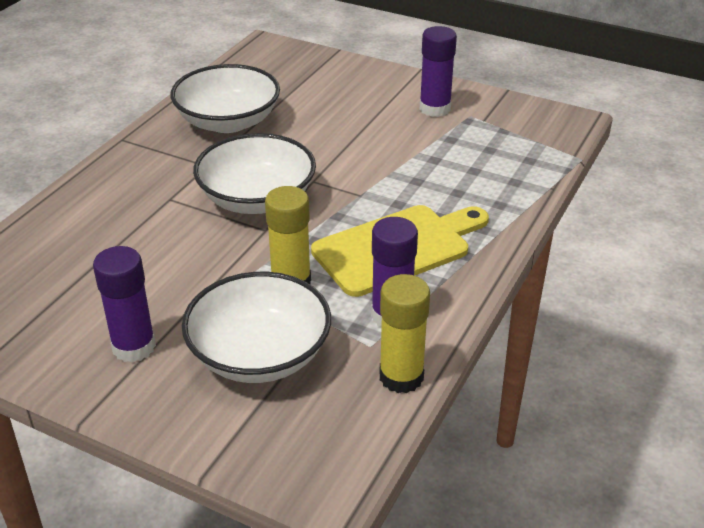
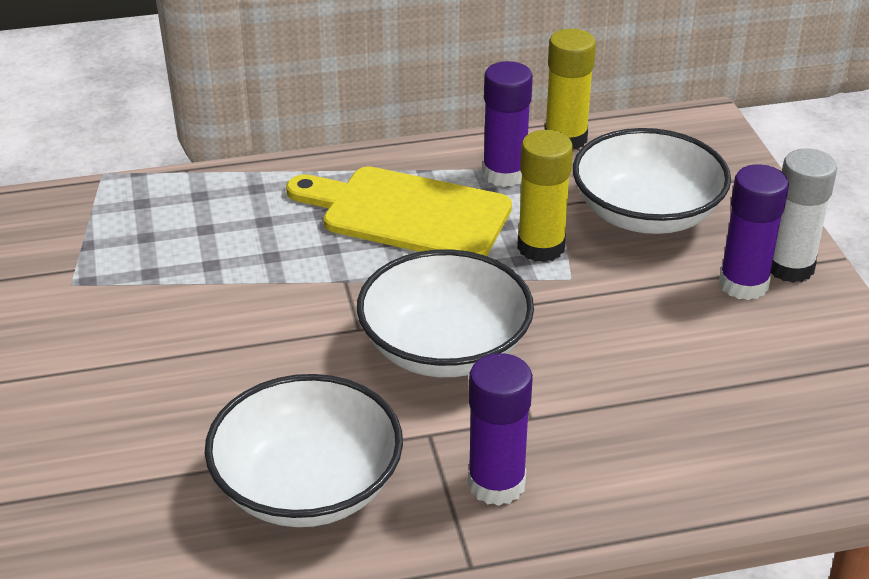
camera: 130 degrees left, 0 degrees up
(114, 383) = (789, 267): none -> white glue stick
(435, 109) = (80, 318): purple glue stick -> purple glue stick (496, 484)

